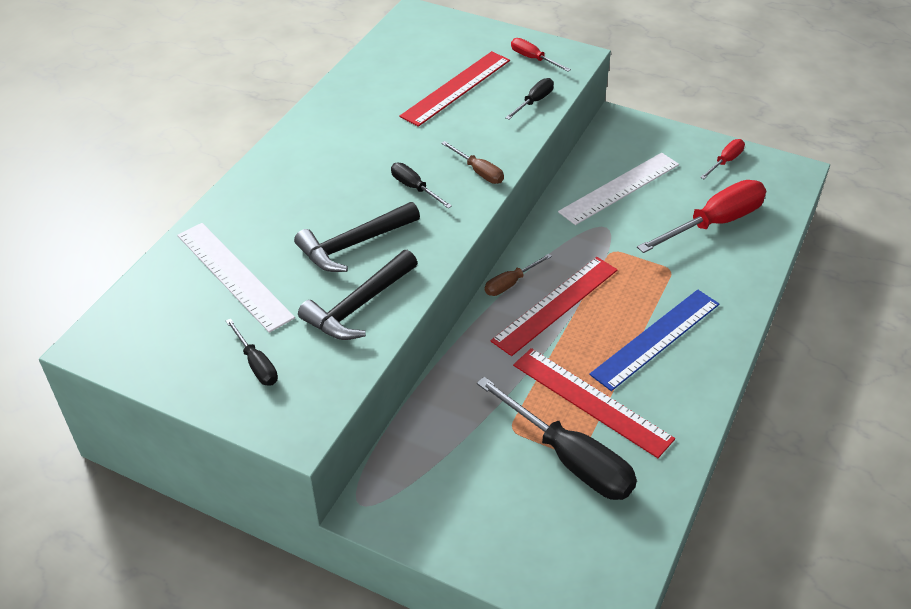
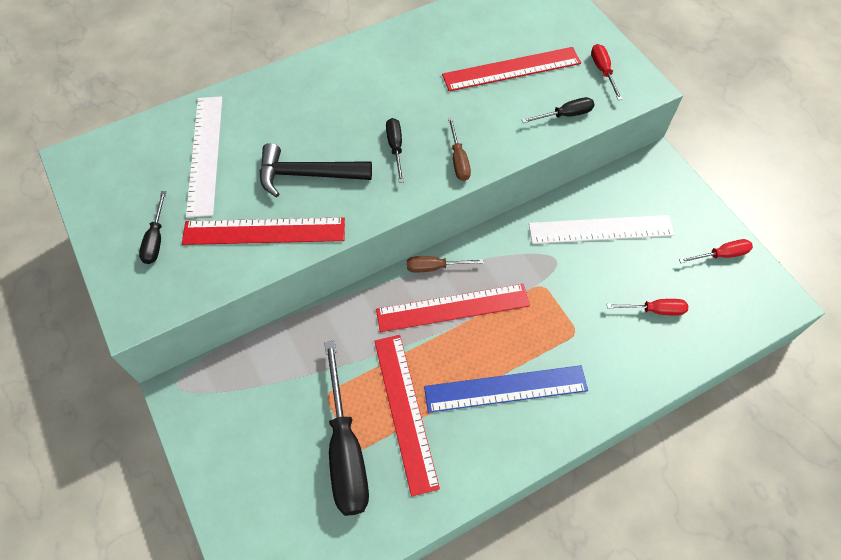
camera: 35 degrees right, 15 degrees up
(359, 305) = (264, 231): black hammer -> red ruler
(714, 223) = (654, 310): red screwdriver -> red screwdriver, size x0.49

